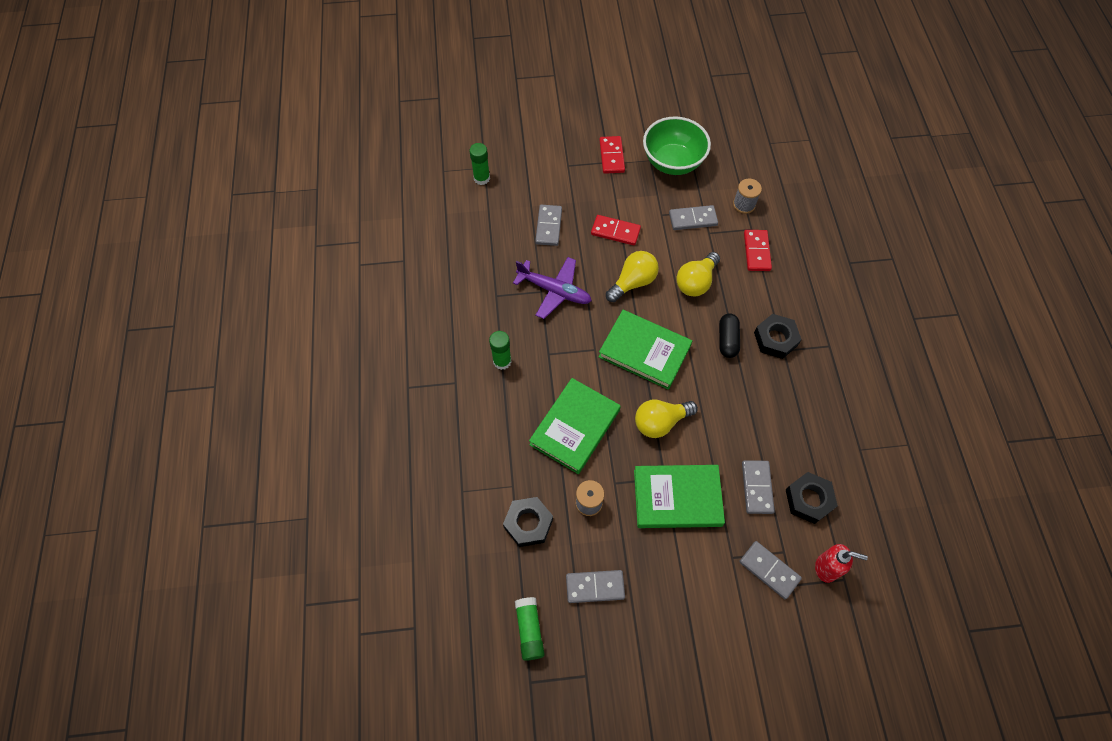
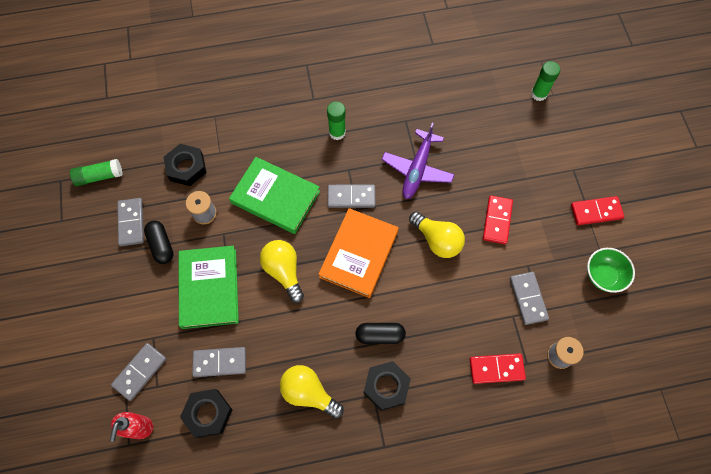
camera: 85 degrees right, 5 degrees up
(549, 226) = (492, 158): grey domino -> grey domino (351, 197)
(625, 551) = (161, 245): none -> black capsule
(644, 351) = (359, 254): green book -> orange book
(672, 162) = (603, 275): green bowl -> green bowl, size x0.62
(696, 282) = (446, 302): yellow light bulb -> yellow light bulb (309, 392)

